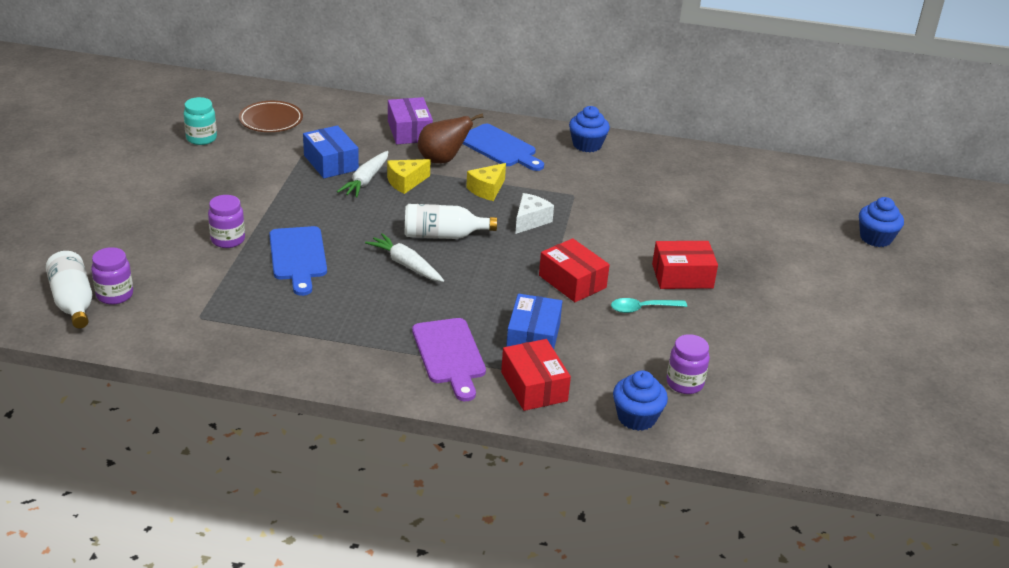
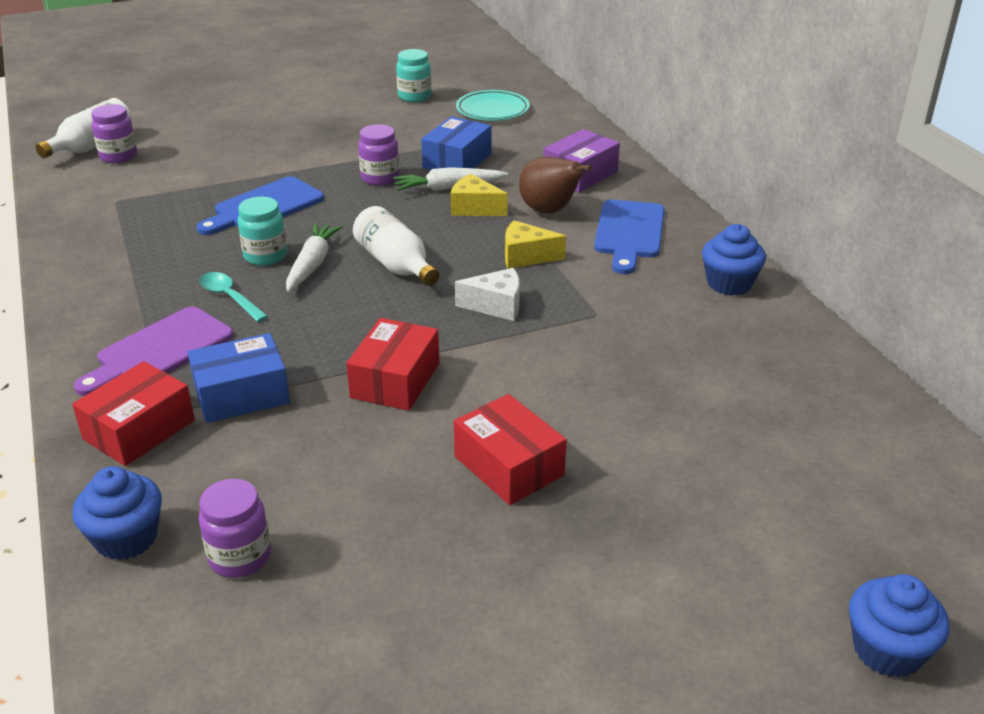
camera: 60 degrees right, 0 degrees up
(228, 240) = (257, 167): purple jar -> purple jar (380, 178)
(271, 120) = (492, 110): brown plate -> turquoise plate
(372, 279) = (265, 256): none -> turquoise jar
(642, 308) = (390, 457): turquoise spoon -> turquoise spoon (229, 297)

